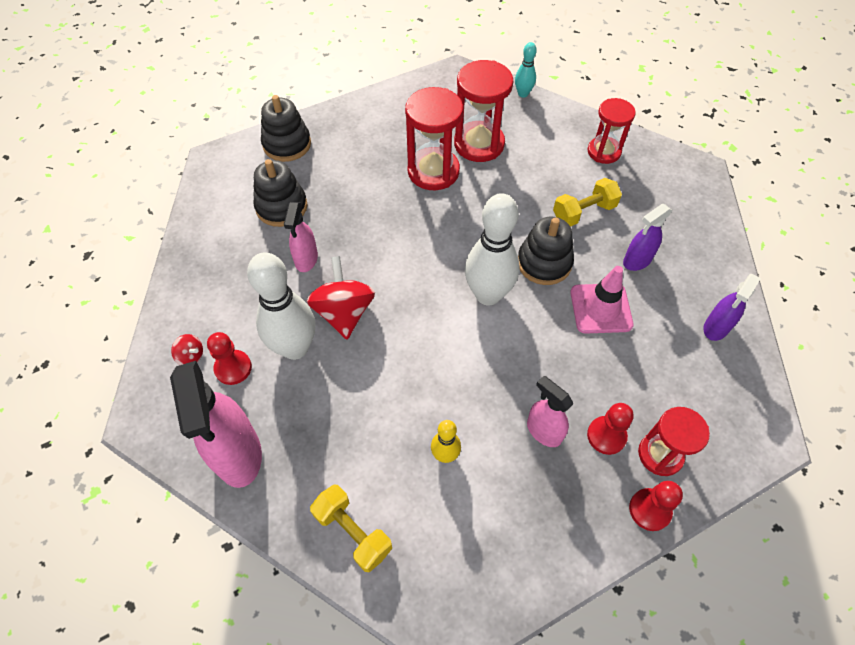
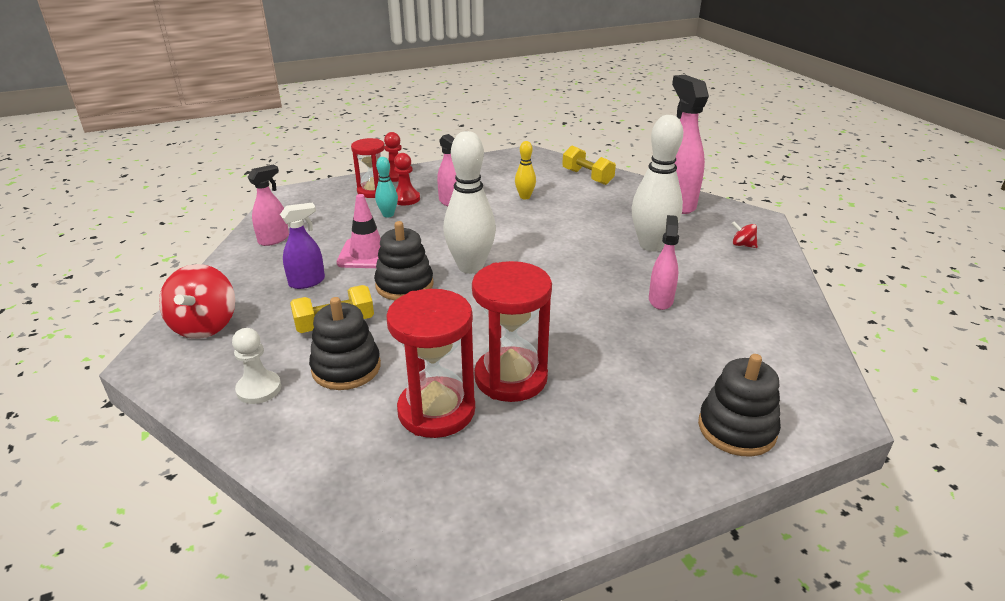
camera: 175 degrees left, 25 degrees down
(233, 368) = (701, 238): red pawn -> none
(281, 207) = (709, 348): black stacking toy -> black stacking toy (346, 368)
(344, 312) = (611, 262): red spinning top -> red spinning top (205, 325)
(523, 94) = (328, 496): turquoise bowling pin -> turquoise bowling pin (388, 215)
(604, 152) = (259, 389): red hourglass -> white pawn
(716, 327) = (274, 239): purple spray bottle -> pink spray bottle

